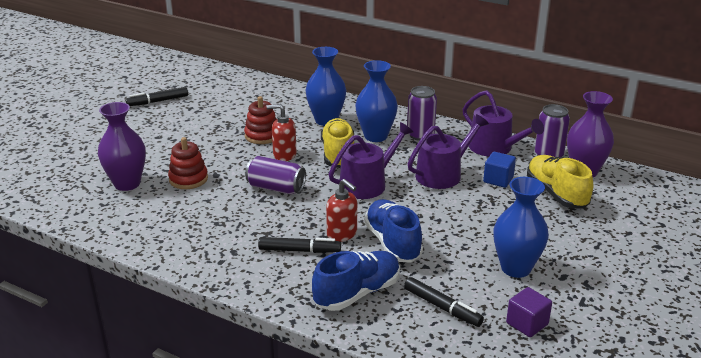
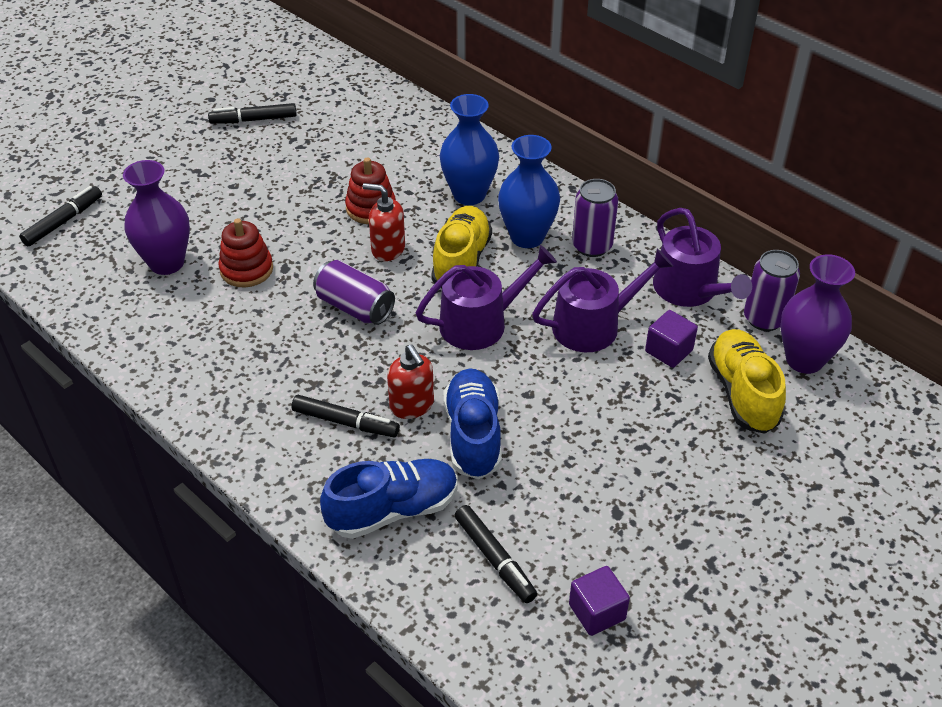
camera: 15 degrees right, 15 degrees up
(38, 172) = (63, 221): none -> black marker
(498, 180) = (668, 351): blue cube -> purple cube
(516, 268) = (623, 515): blue vase -> none

